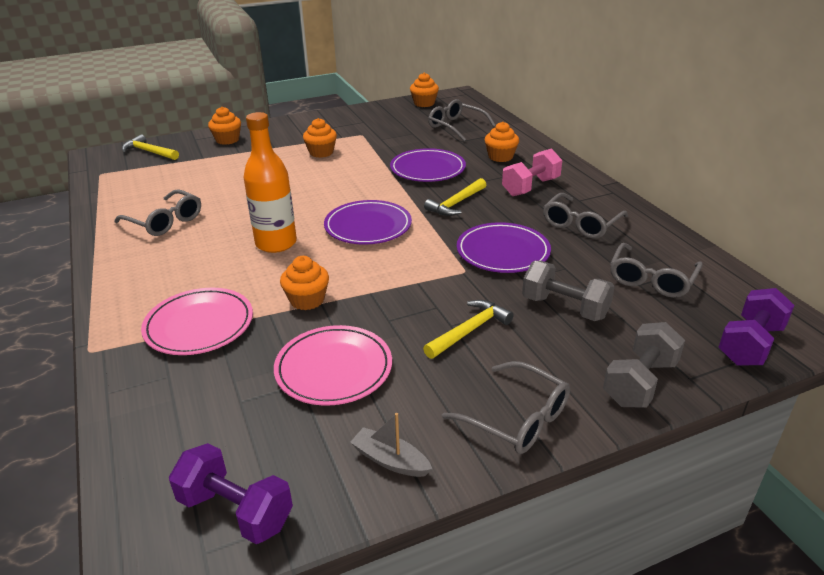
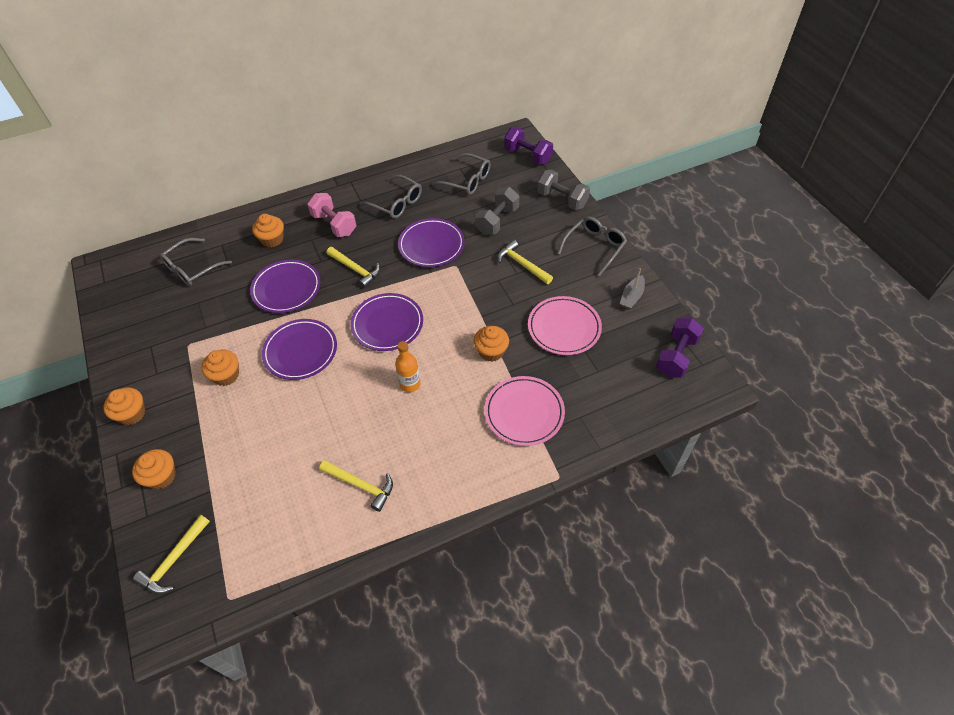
camera: 90 degrees left, 20 degrees up
(165, 221) = (361, 485): grey glasses -> yellow hammer
(276, 243) = (410, 384): orange bottle -> orange bottle, size x0.59
(340, 182) = (300, 351): none -> purple plate
(424, 103) = (115, 295): orange cupcake -> orange cupcake (132, 414)

